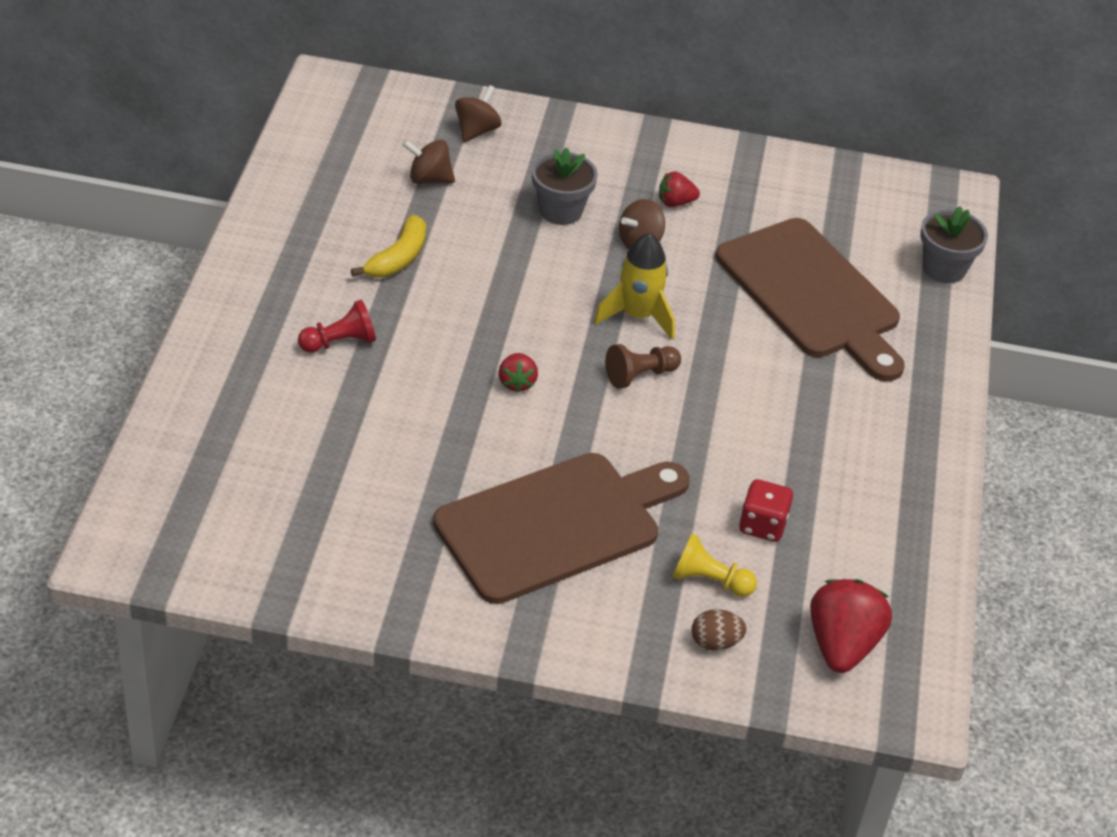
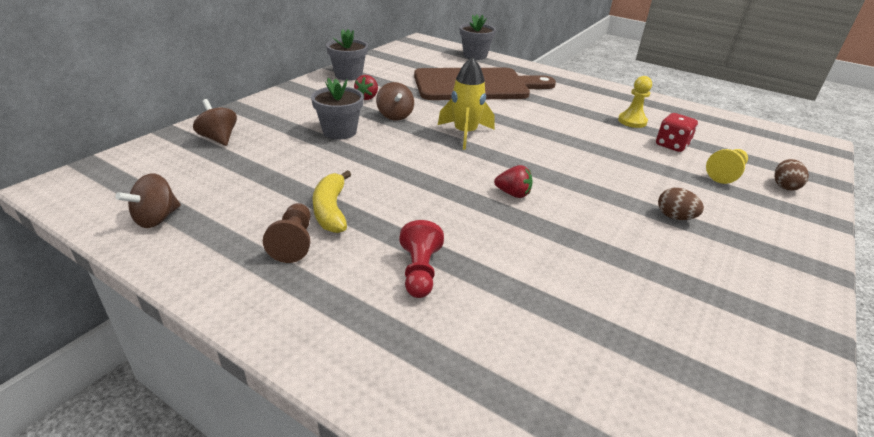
camera: 65 degrees left, 10 degrees down
(398, 258) = (331, 210): yellow banana -> yellow banana turned 150 degrees counterclockwise
(429, 179) = (249, 171): brown spinning top -> brown spinning top (156, 219)
(555, 524) = (674, 217): brown cutting board -> brown egg
(640, 375) = (524, 147): brown pawn -> brown pawn (294, 242)
(733, 163) = (348, 75): none -> grey flower pot
(817, 480) = (632, 121): none -> yellow pawn
(842, 645) = (772, 148): red strawberry -> none

